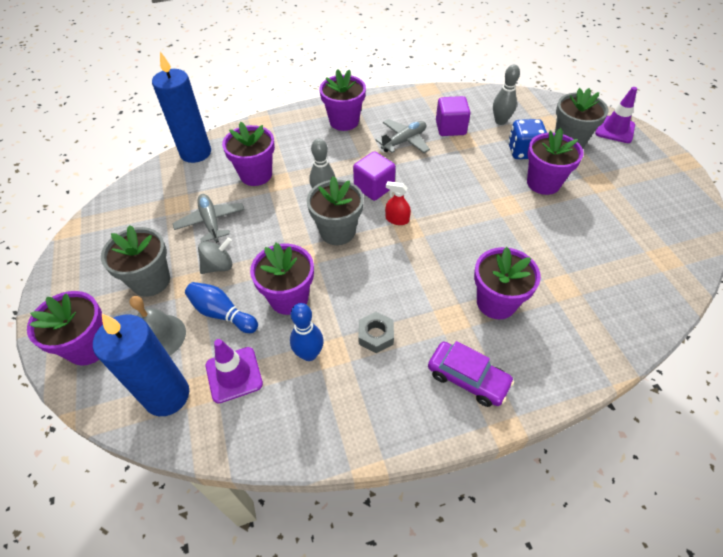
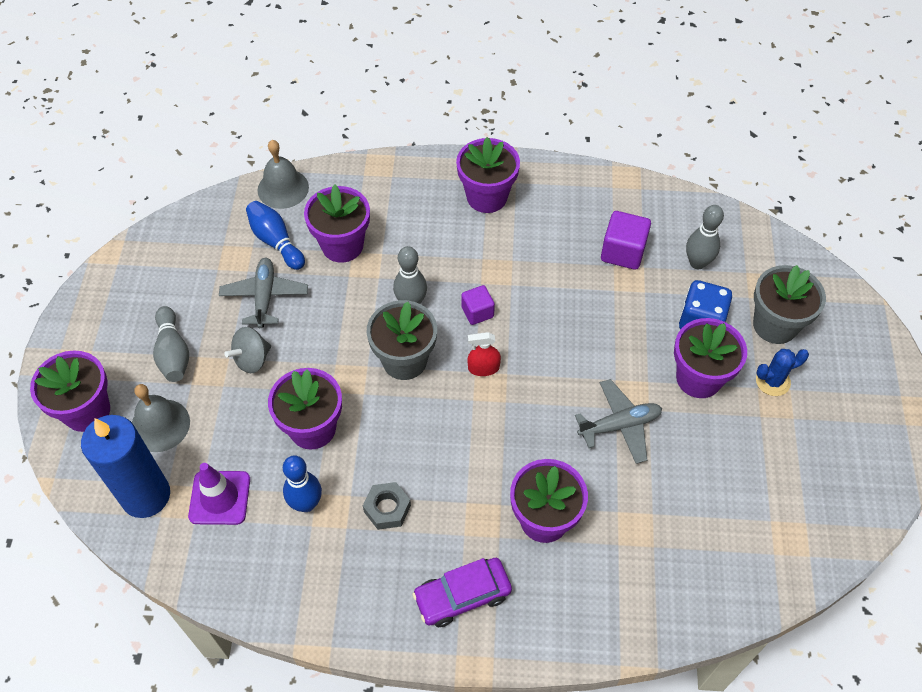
camera: 20 degrees right, 5 degrees up
(151, 281) = (173, 353): grey flower pot -> grey bowling pin
(195, 153) = (283, 188): blue candle -> grey bell
(219, 266) = (252, 359): grey spinning top -> grey spinning top turned 150 degrees clockwise
(222, 313) = (234, 421): blue bowling pin -> blue bowling pin (276, 242)
(374, 187) = (477, 312): purple cube -> purple cube, size x0.64
(397, 219) = (483, 368): red spray bottle -> red spray bottle turned 45 degrees counterclockwise
(404, 141) = (550, 254): grey plane -> grey plane (619, 425)
(467, 378) = (462, 596): purple car -> purple car turned 105 degrees clockwise
(589, 171) = (772, 381): none -> blue cactus
(614, 129) = (852, 327): purple traffic cone -> none

